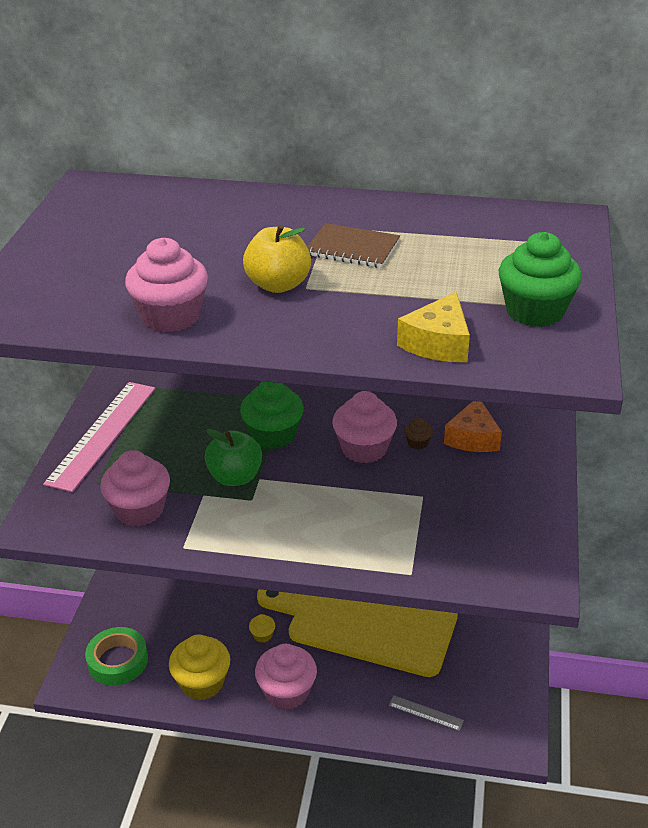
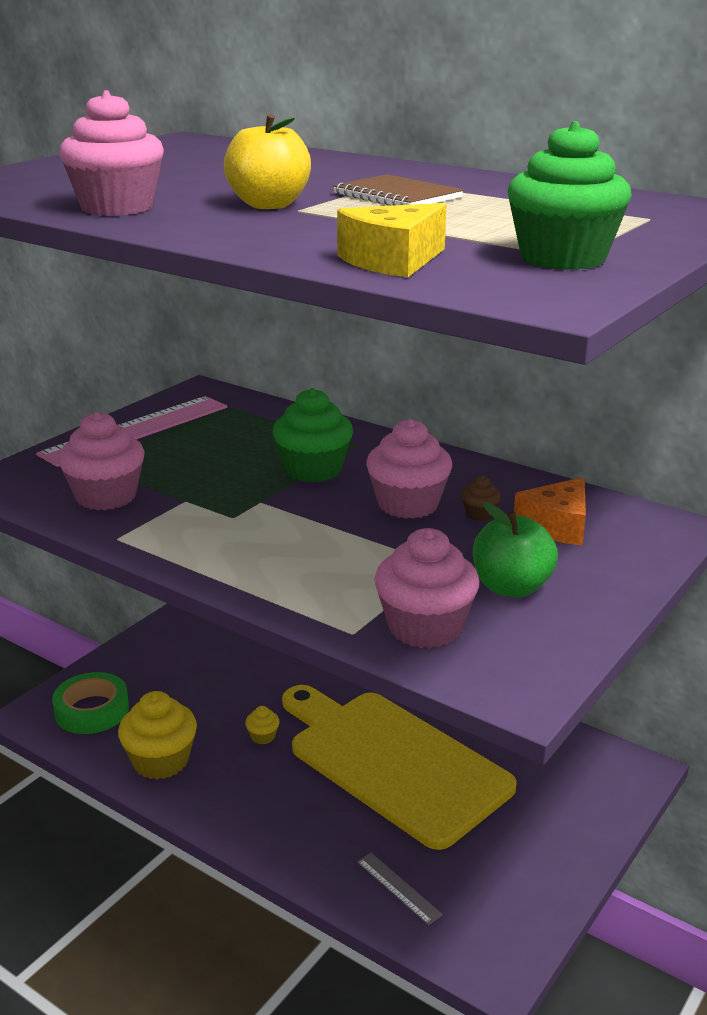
camera: 25 degrees right, 10 degrees down
(235, 477) = (235, 494): green apple -> green apple (511, 587)
(287, 692) = (246, 803): pink cupcake -> pink cupcake (425, 627)

